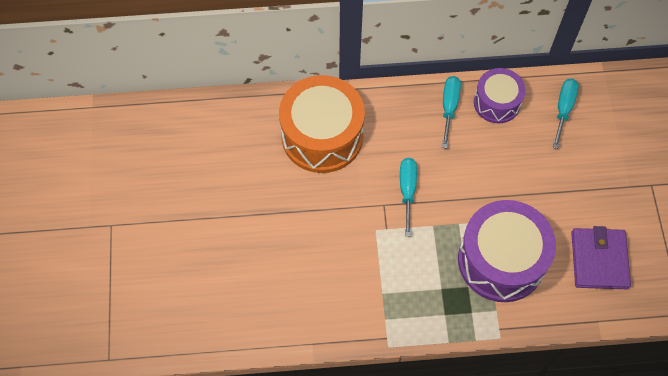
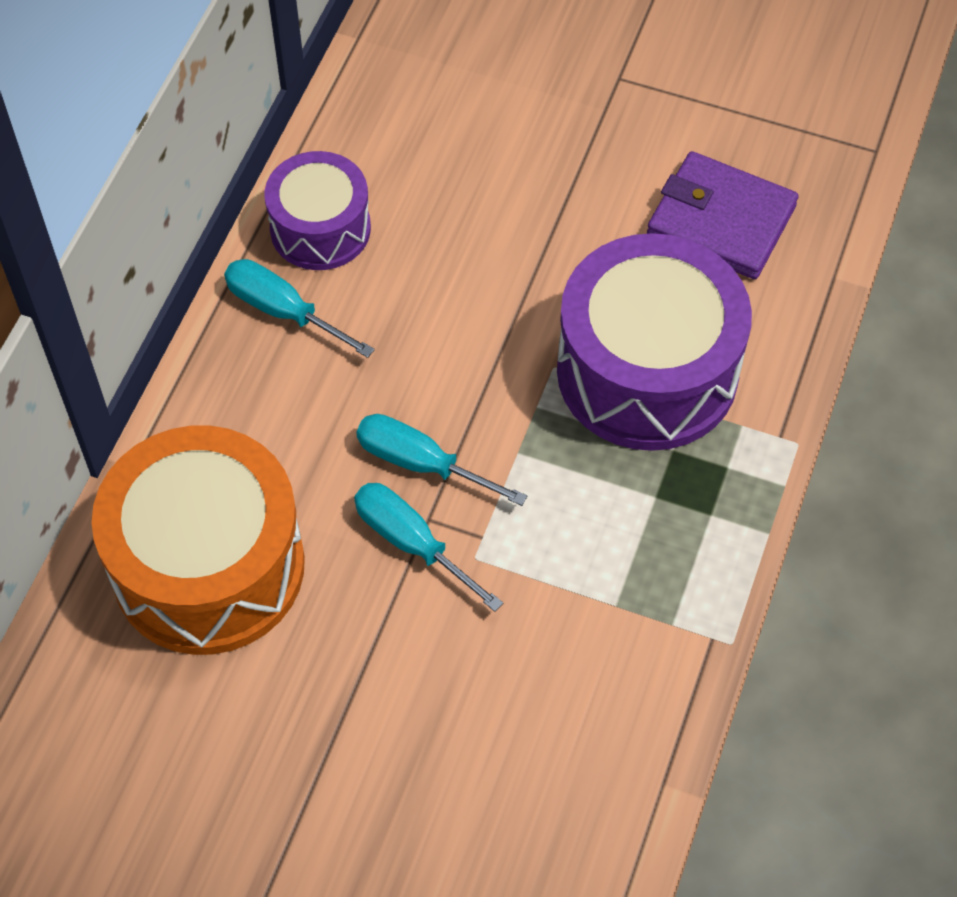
camera: 65 degrees left, 5 degrees down
(563, 109) = (398, 132): turquoise screwdriver -> turquoise screwdriver (411, 543)

